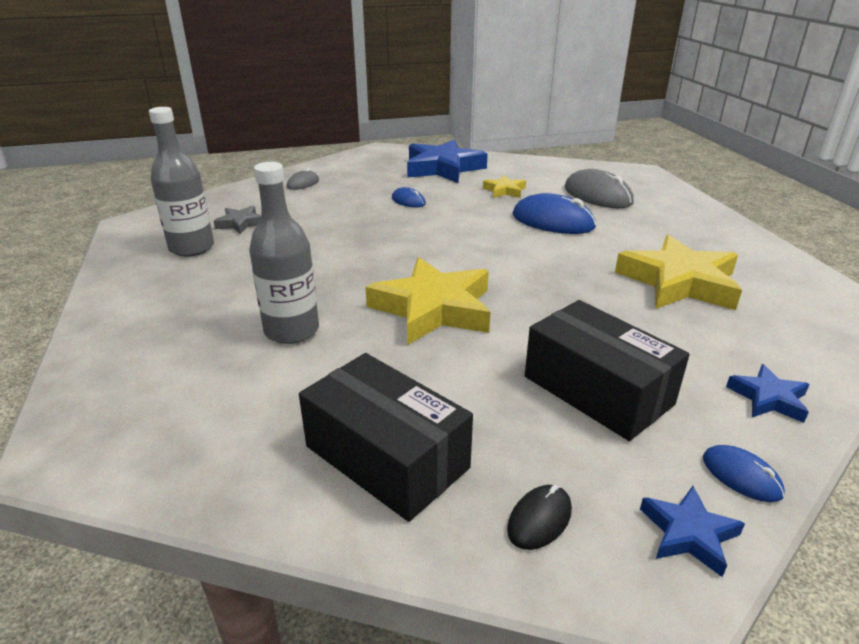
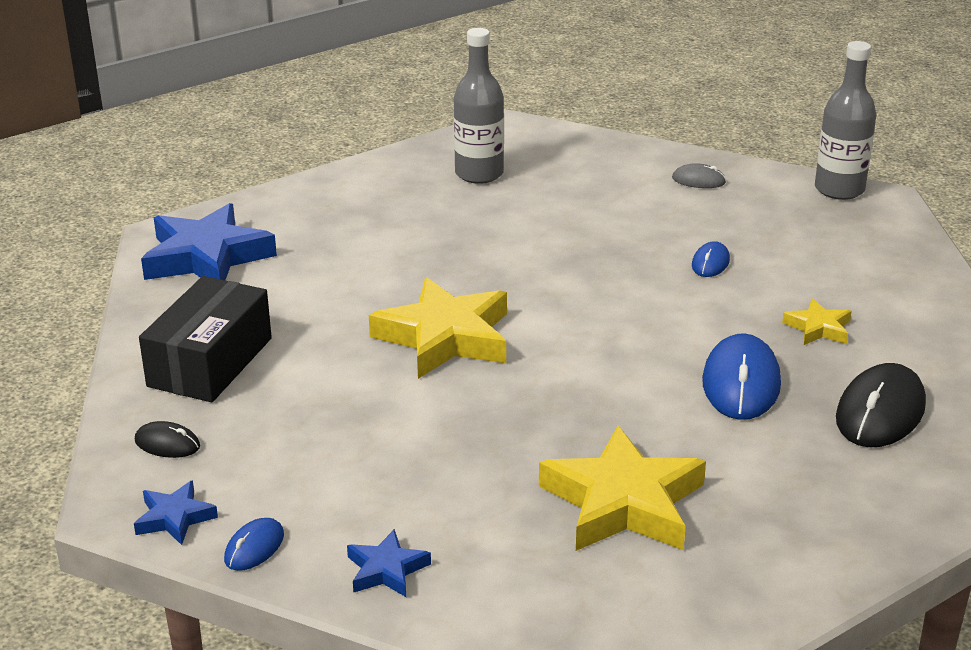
camera: 70 degrees right, 0 degrees up
(240, 223) = (554, 179): grey star -> none
(291, 330) = (360, 272): grey bottle -> grey bottle (839, 189)
(443, 168) = (858, 263): blue star -> blue star (206, 257)
(597, 195) = (880, 412): grey mouse -> black mouse
(597, 390) = (348, 457): black box -> none

